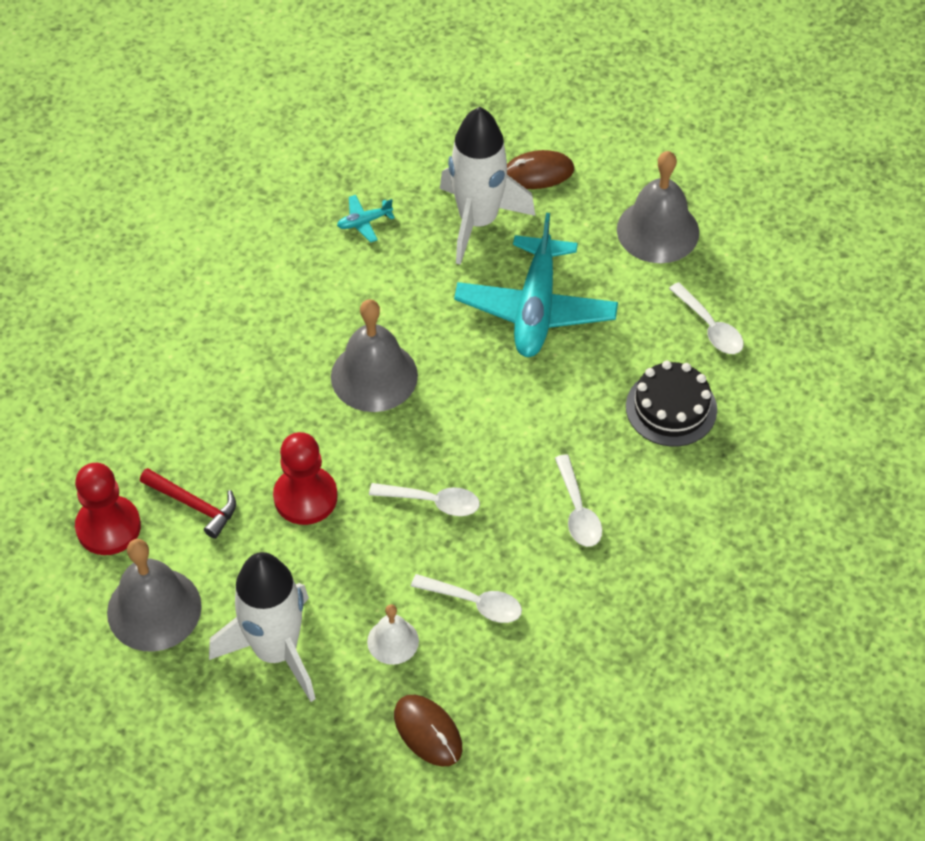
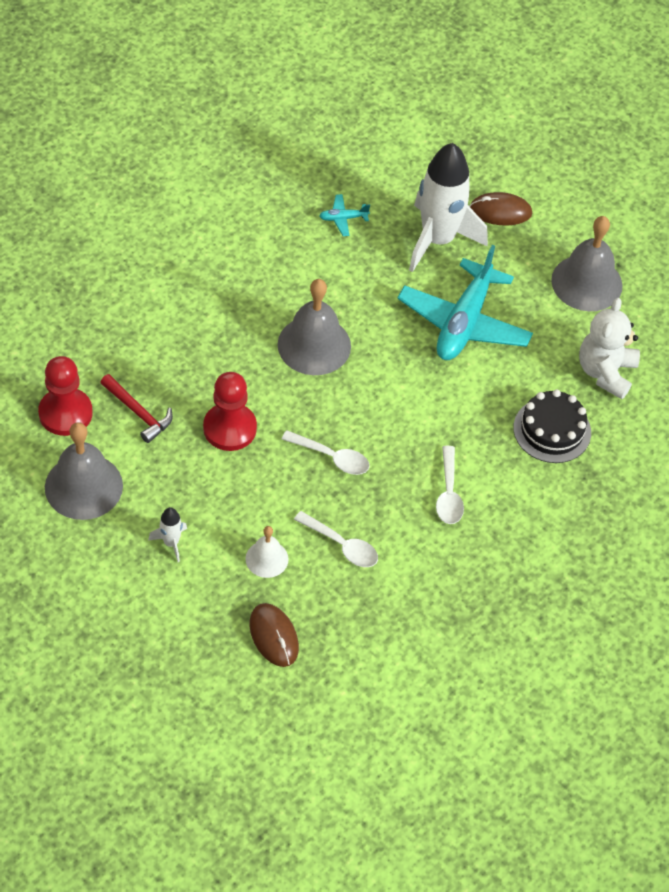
camera: 10 degrees right, 0 degrees up
(276, 651) = (171, 543): white rocket -> white rocket, size x0.42
(710, 327) = (605, 372): white spoon -> white teddy bear

